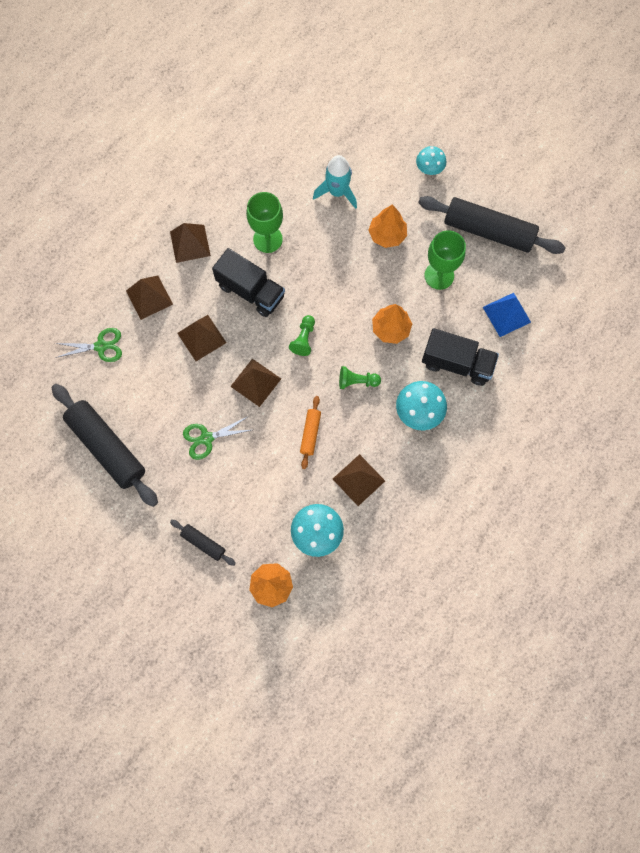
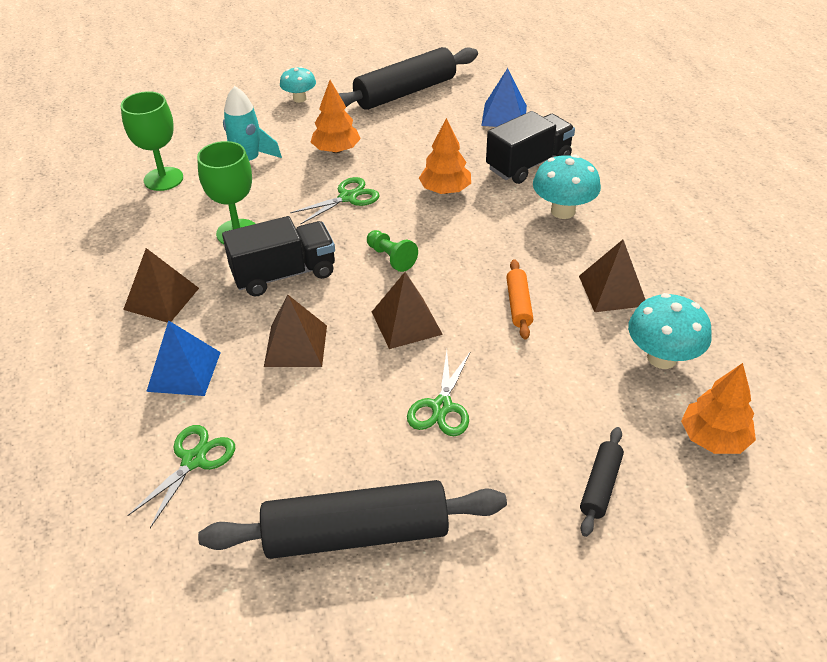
camera: 55 degrees left, 30 degrees down
(149, 297) = (184, 371): brown pyramid -> blue pyramid
(203, 543) = (600, 486): black rolling pin -> black rolling pin turned 45 degrees counterclockwise
(310, 433) = (518, 305): orange rolling pin -> orange rolling pin turned 45 degrees clockwise
(343, 276) = (348, 197): none -> green scissors
(357, 381) = (484, 239): green pawn -> none
(439, 275) = (419, 137): green goblet -> green goblet (163, 179)

